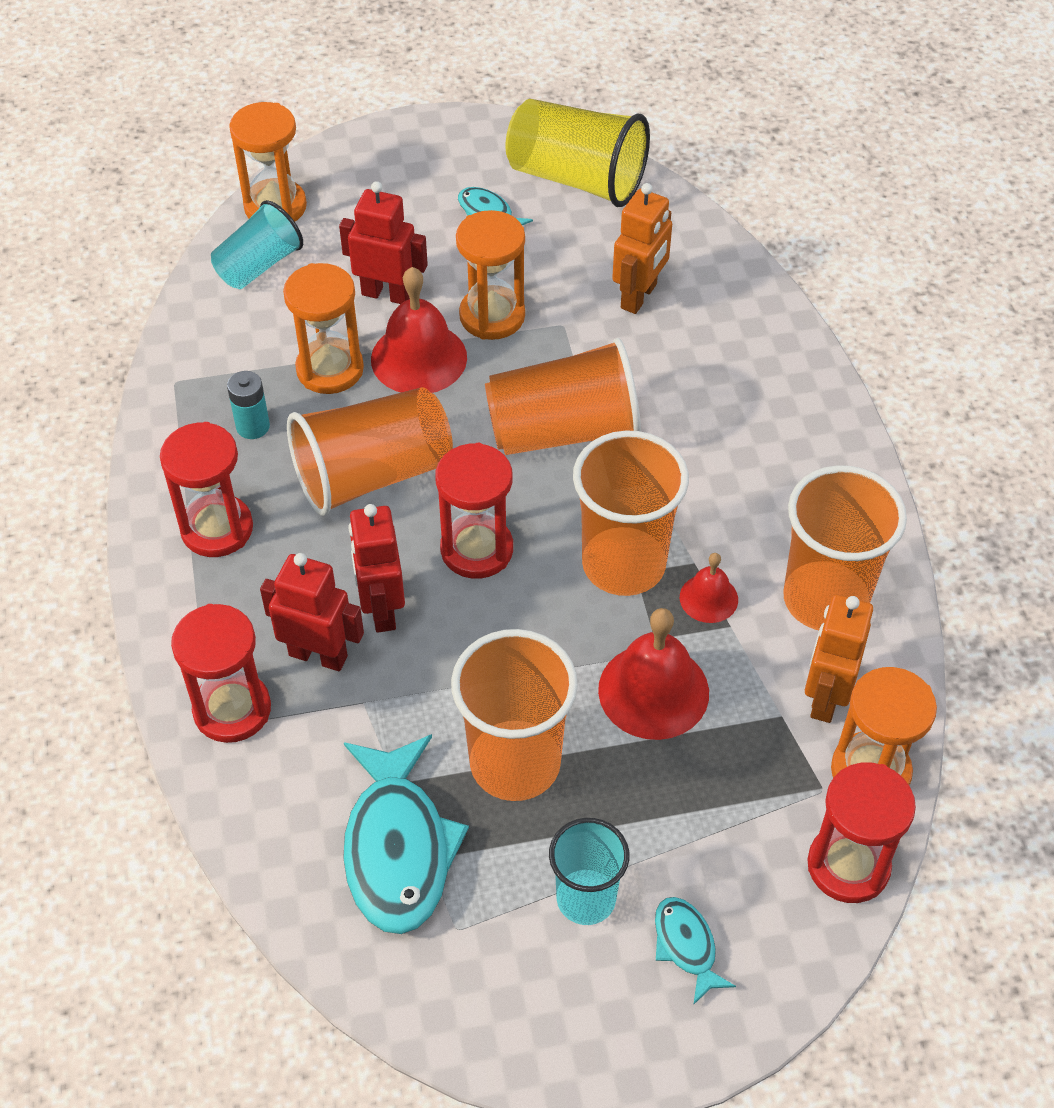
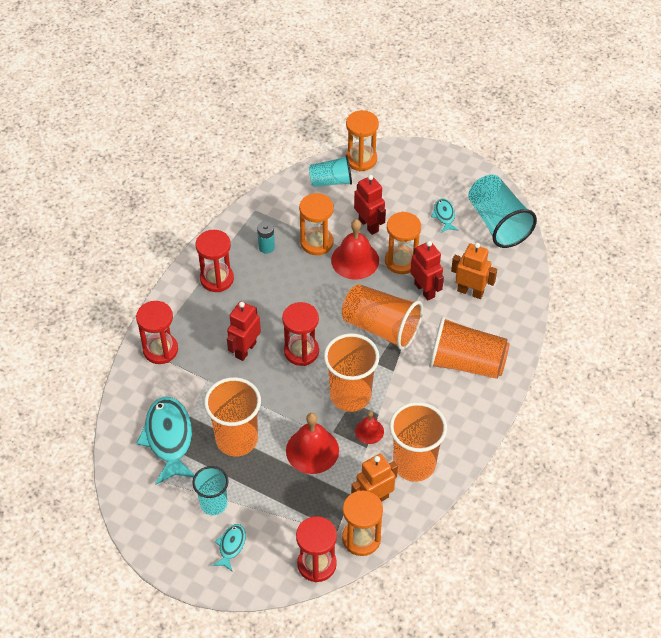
camera: 40 degrees right, 0 degrees up
(318, 655) = (207, 351): red robot -> red robot (424, 290)
(372, 475) = (292, 296): orange cup -> orange cup (466, 363)
(398, 848) = (169, 439): turquoise fish -> turquoise fish turned 135 degrees clockwise
(576, 179) = (497, 223): yellow cup -> turquoise cup
(639, 296) = (470, 291): orange robot -> orange robot turned 135 degrees counterclockwise

